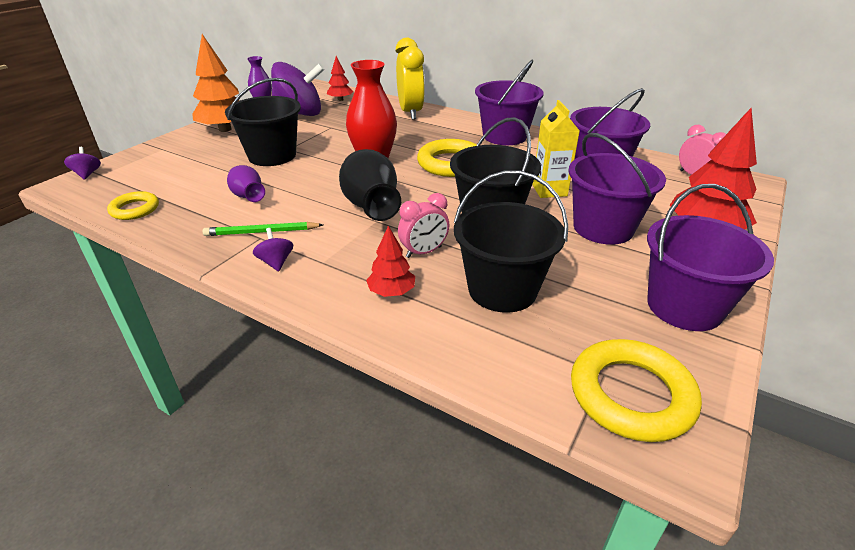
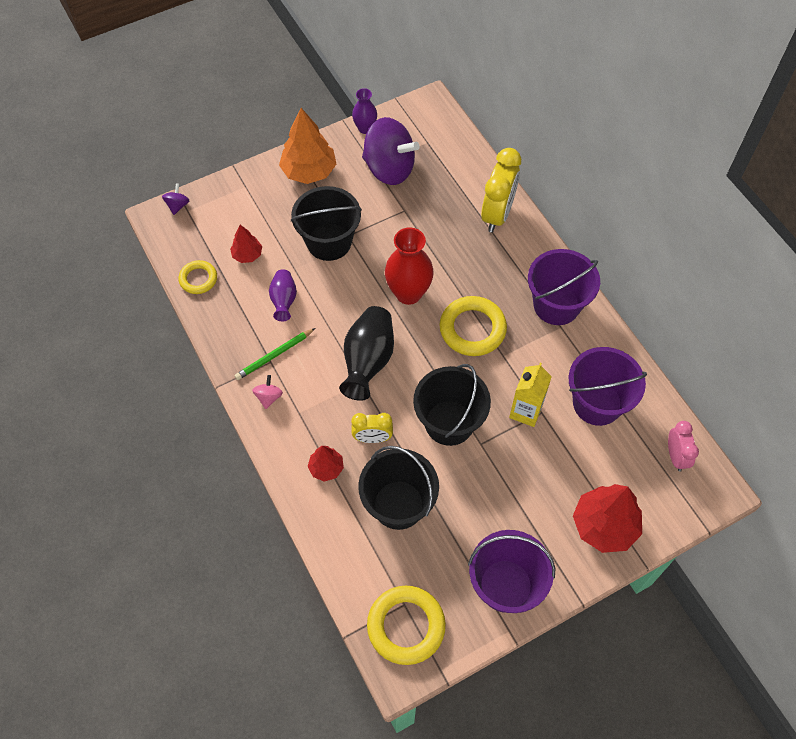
camera: 30 degrees right, 25 degrees up
(262, 232) = (274, 355): green pencil -> green pencil turned 60 degrees counterclockwise
(276, 262) = (269, 397): purple spinning top -> pink spinning top
(340, 100) = (444, 153): red tree -> red tree (247, 255)
(424, 252) = (372, 438): pink clock -> yellow clock
(603, 228) = (526, 480): purple bucket -> none

